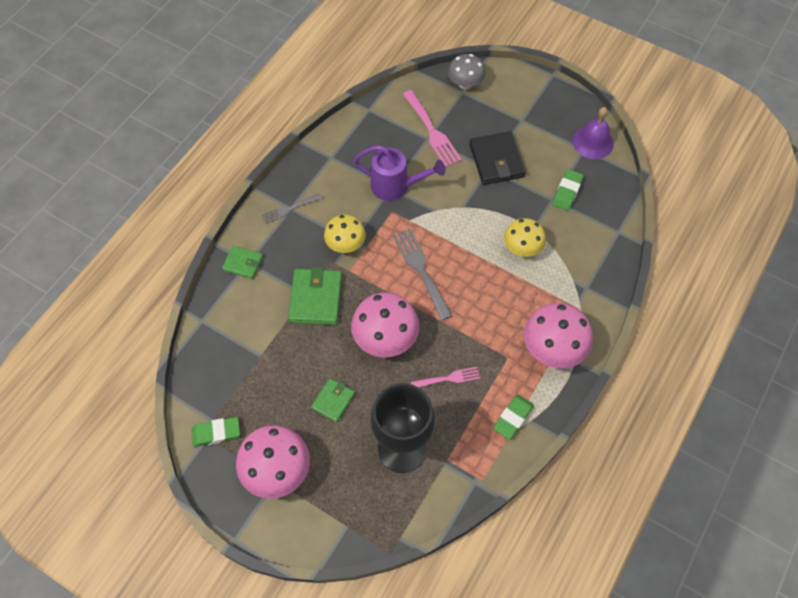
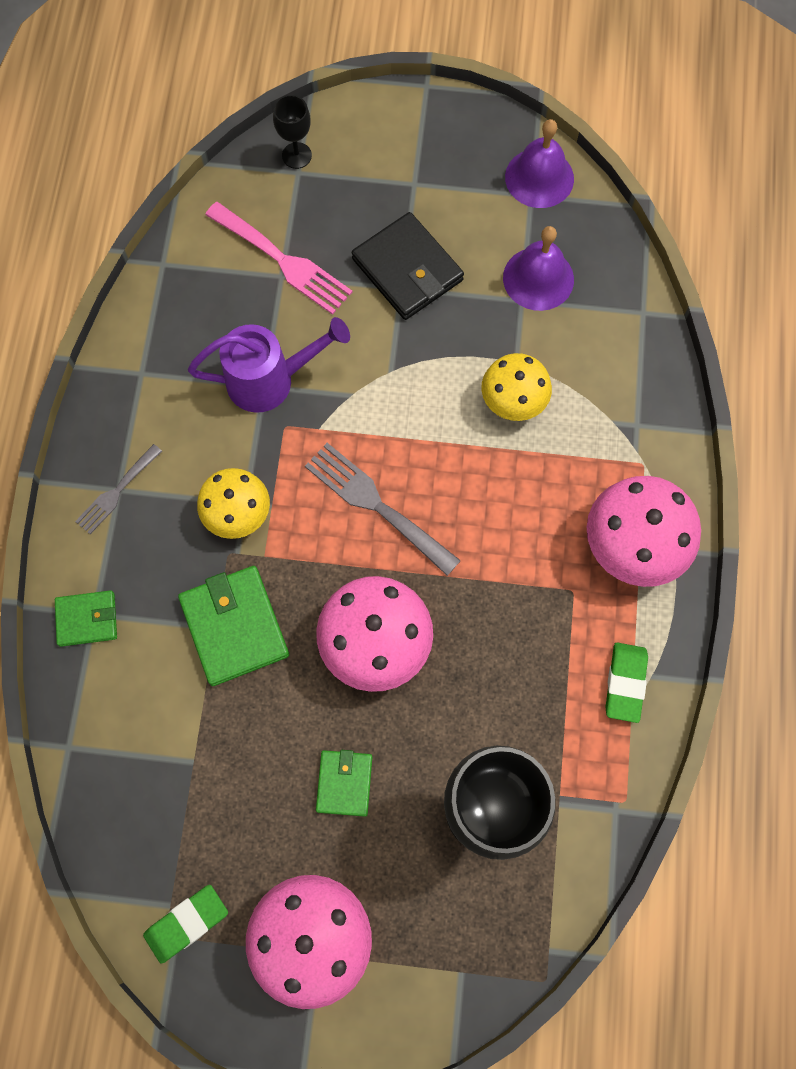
camera: 25 degrees left, 10 degrees up
(448, 378) = (501, 664): pink fork -> none
(465, 83) = (296, 155): grey mushroom -> black goblet
(567, 192) = (538, 278): green eraser -> purple bell

